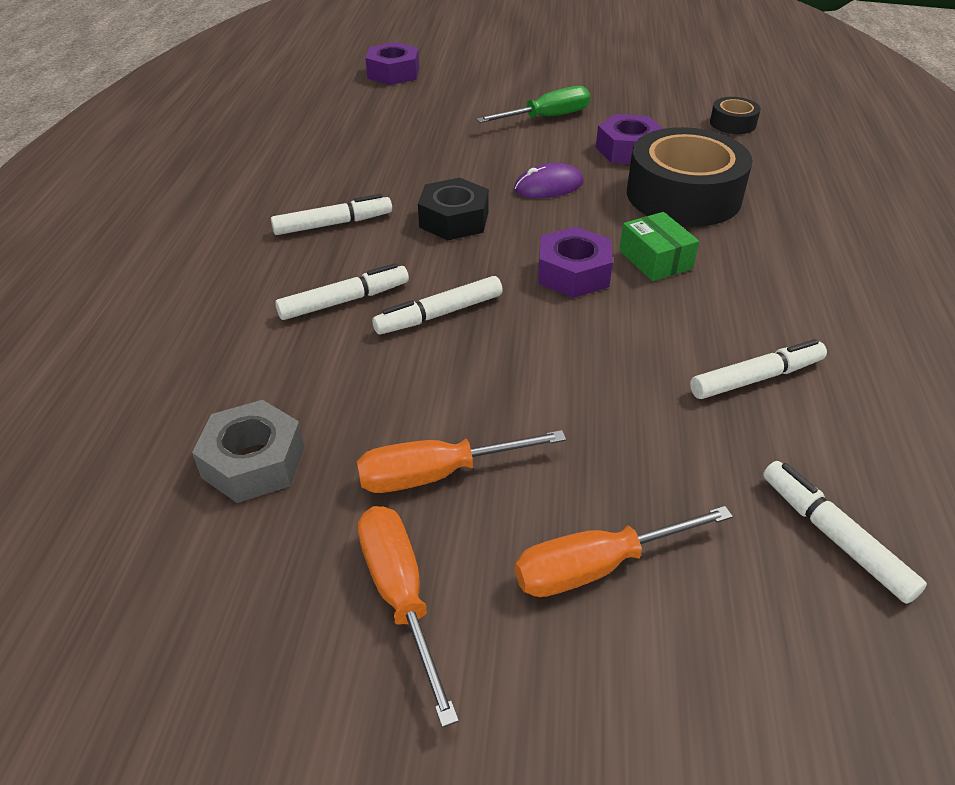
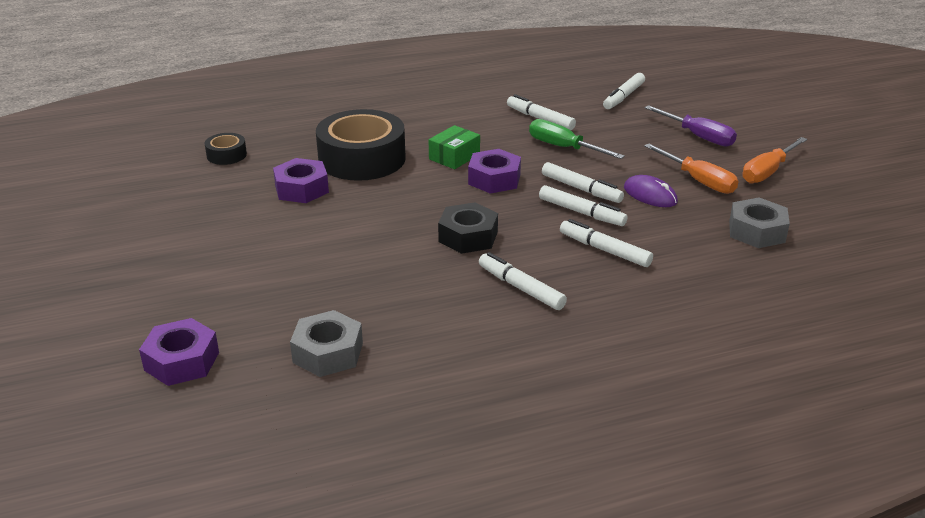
camera: 115 degrees left, 10 degrees down
(343, 120) = (328, 353): none -> grey nut
(498, 336) = (581, 189): none -> white marker
(547, 117) = (258, 236): green screwdriver -> green screwdriver (563, 147)
(548, 186) = (386, 210): purple mouse -> purple mouse (650, 195)
(597, 567) = (698, 136): orange screwdriver -> purple screwdriver

